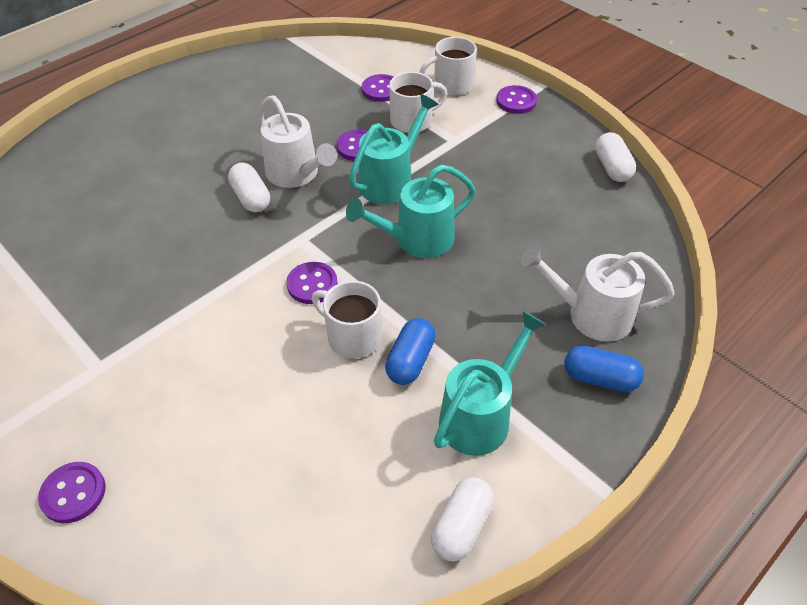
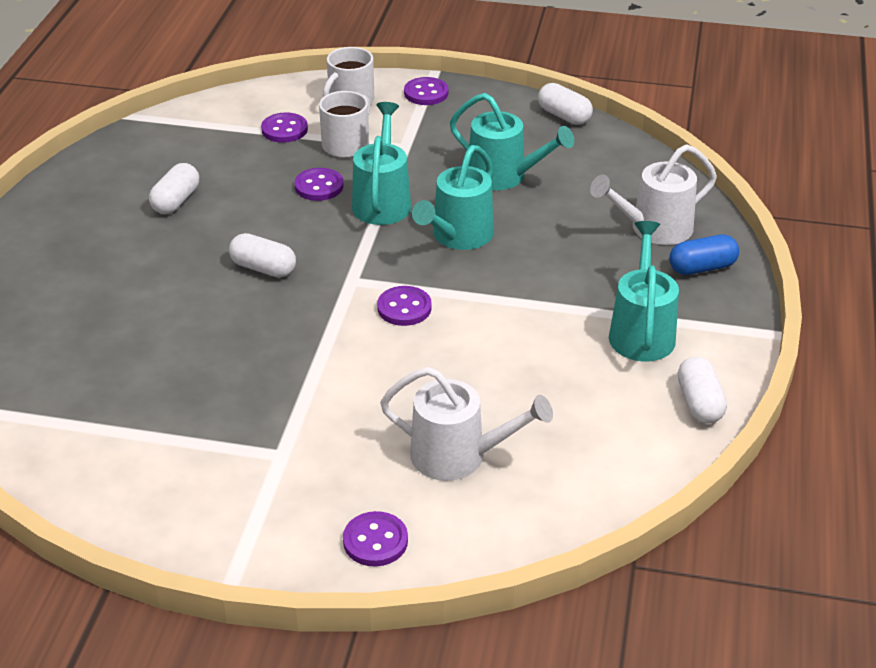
camera: 35 degrees left, 10 degrees down
(252, 116) = (176, 201): none -> white capsule
(297, 174) = (285, 232): white watering can -> white watering can (459, 456)
(352, 336) = (483, 328): white mug -> none
(410, 361) = (549, 322): blue capsule -> none
(507, 202) = (504, 177): none -> turquoise watering can

